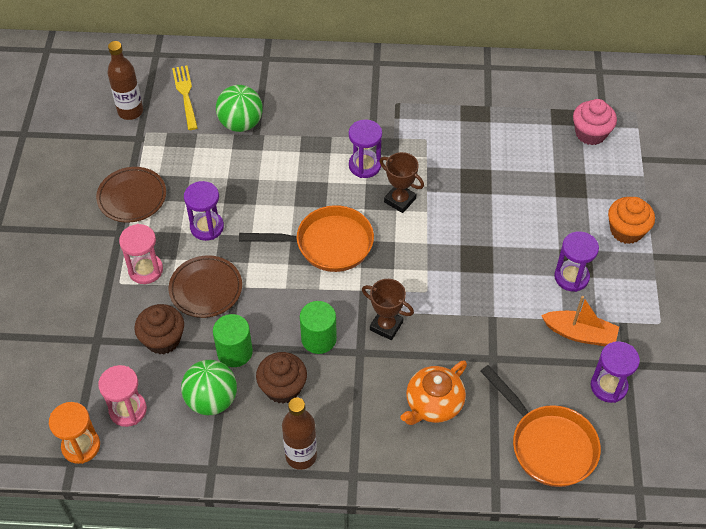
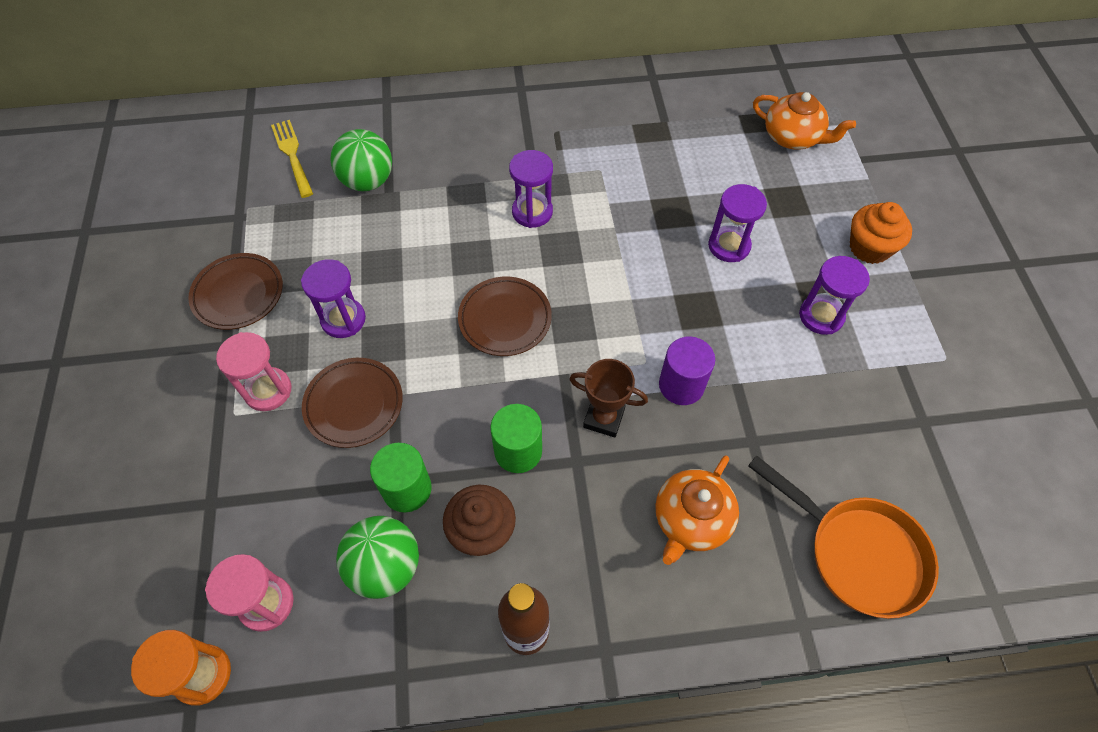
camera: 10 degrees left, 5 degrees up
(130, 111) = (224, 184): brown bottle -> none
(163, 339) = (304, 487): brown cupcake -> none
(327, 244) = (505, 319): orange pan -> brown plate
(400, 200) = (585, 249): brown trophy -> none
(449, 311) = (681, 385): none -> purple cylinder
(580, 334) = (853, 389): orange boat -> none
(590, 133) = (793, 137): pink cupcake -> orange teapot
(608, 386) = (910, 455): purple hourglass -> purple hourglass (729, 246)

